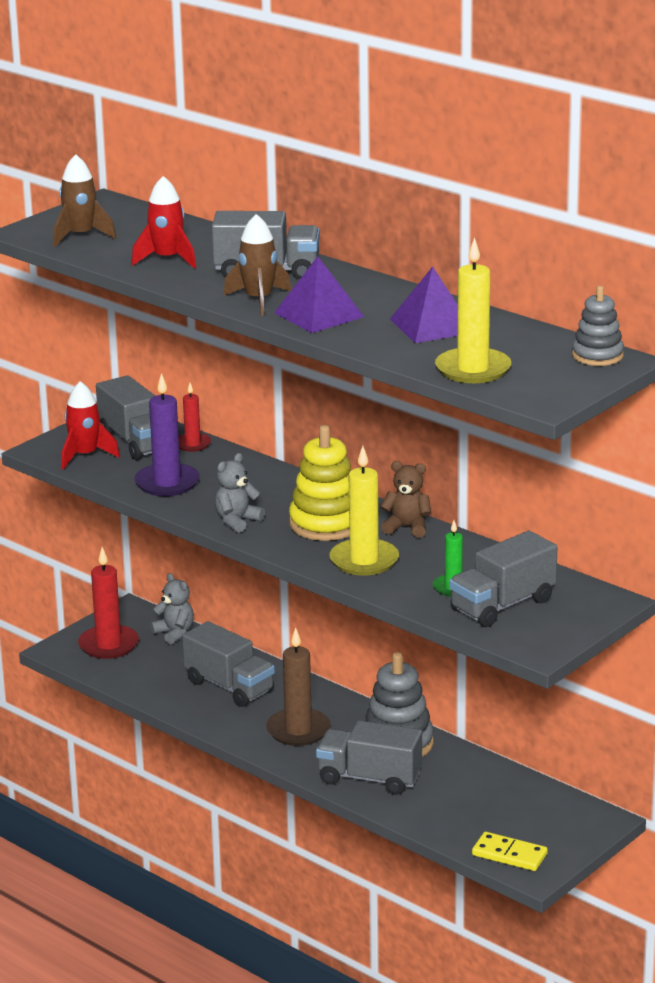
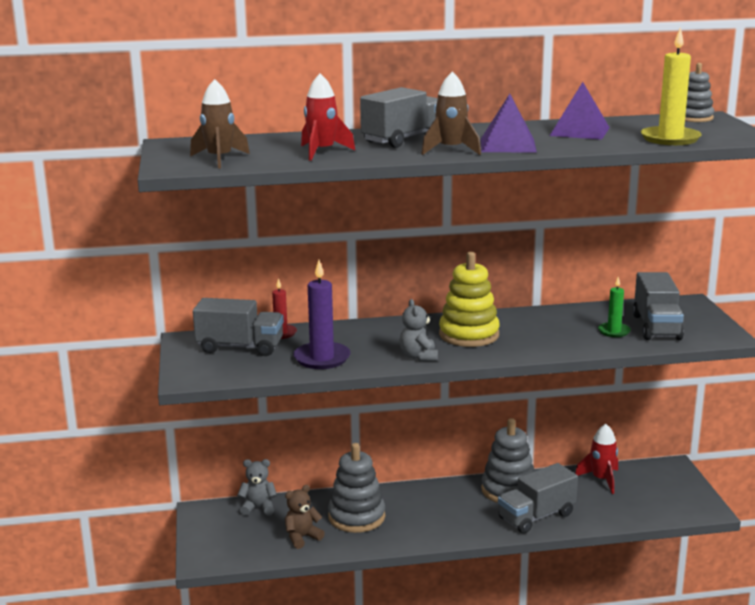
camera: 50 degrees left, 5 degrees down
(85, 456) = (227, 369): red rocket -> red rocket (601, 479)
(108, 645) = (230, 538): red candle -> none
(229, 686) = (356, 517): grey truck -> grey stacking toy
(298, 730) = (446, 516): brown candle -> none
(364, 561) = (538, 341): yellow candle -> none
(407, 527) = (513, 317): brown teddy bear -> brown teddy bear (302, 537)
(509, 854) = (679, 509): yellow domino -> none

